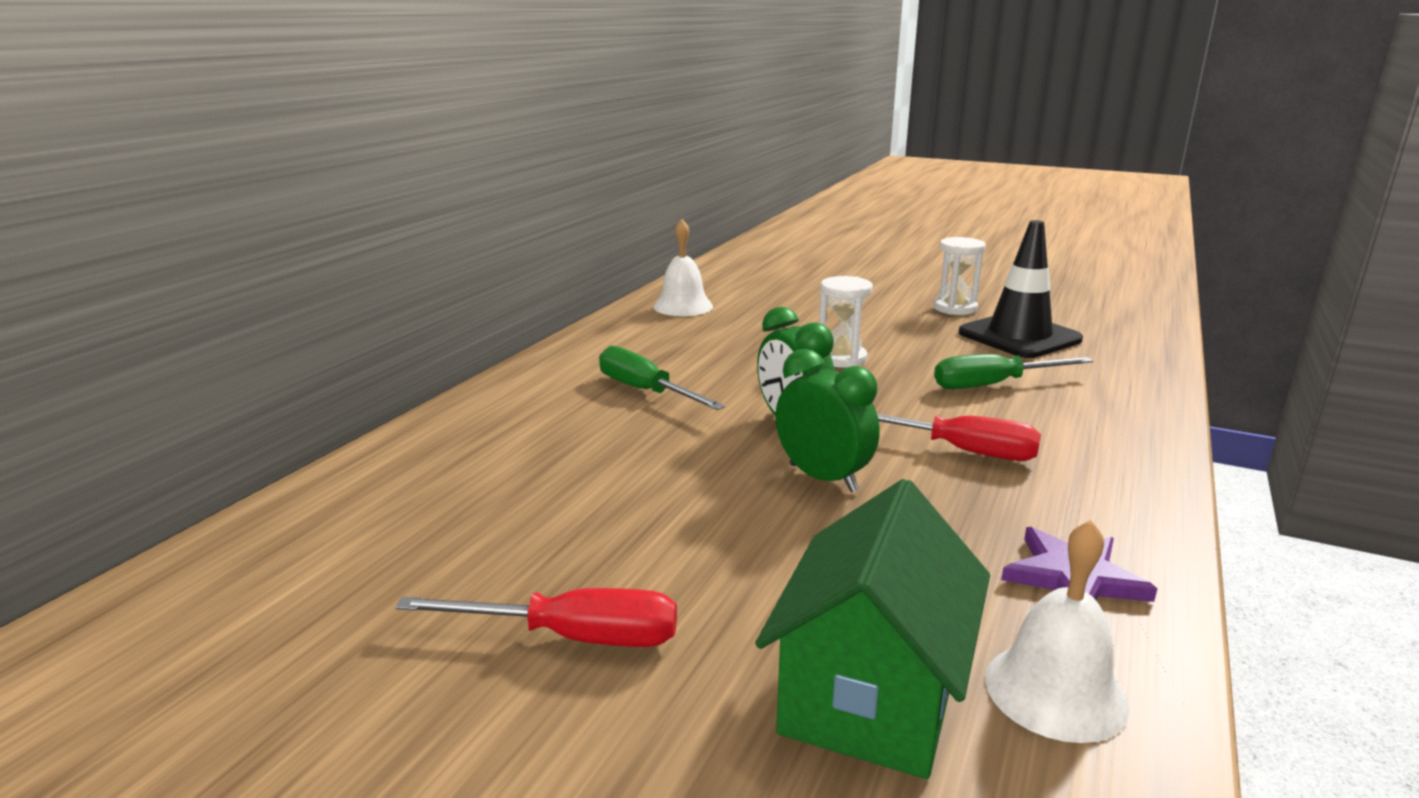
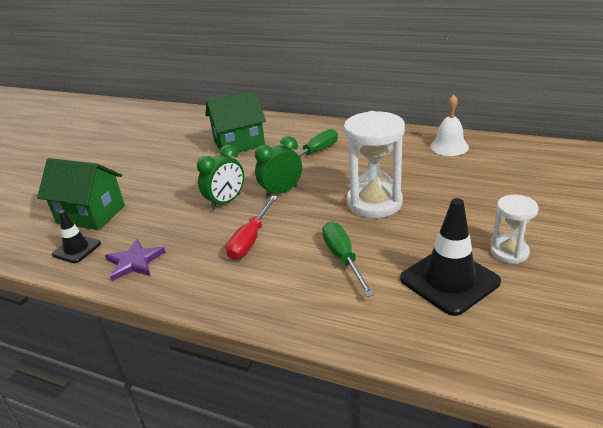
camera: 90 degrees right, 10 degrees up
(537, 469) = (239, 143): none -> green house
(573, 637) = (137, 166): red screwdriver -> none
(841, 359) = (374, 203): white hourglass -> white hourglass, size x1.78
(1055, 691) = (76, 249): white bell -> black traffic cone

